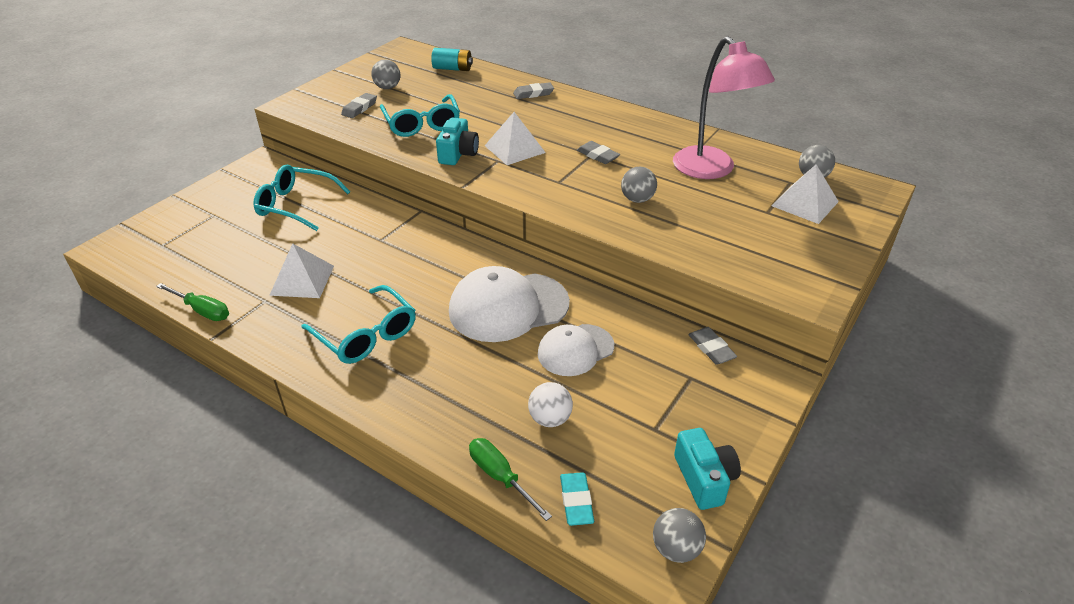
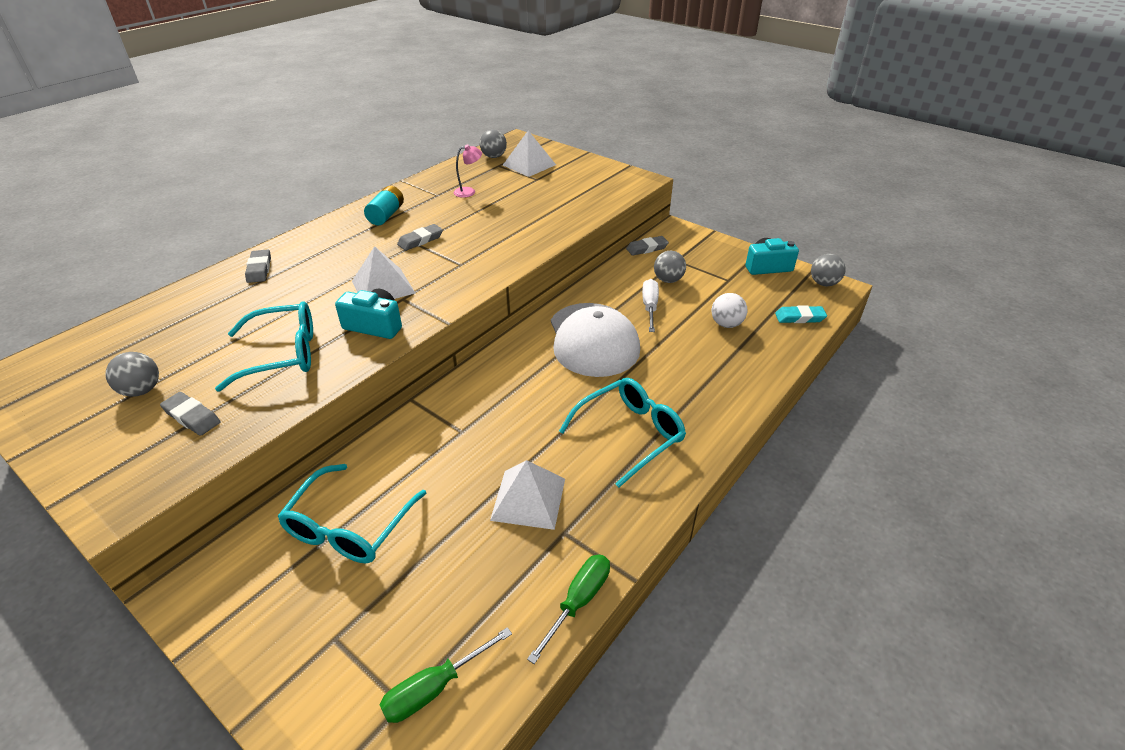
camera: 85 degrees left, 0 degrees up
(452, 69) = (131, 329): turquoise battery -> turquoise battery (386, 215)
(500, 477) = (788, 350): green screwdriver -> green screwdriver (434, 688)
(575, 350) = (649, 307): white cap -> white screwdriver
(637, 199) = (504, 228): grey ball -> grey ball (668, 280)
(711, 170) = (469, 192): pink lamp -> pink lamp, size x0.40

